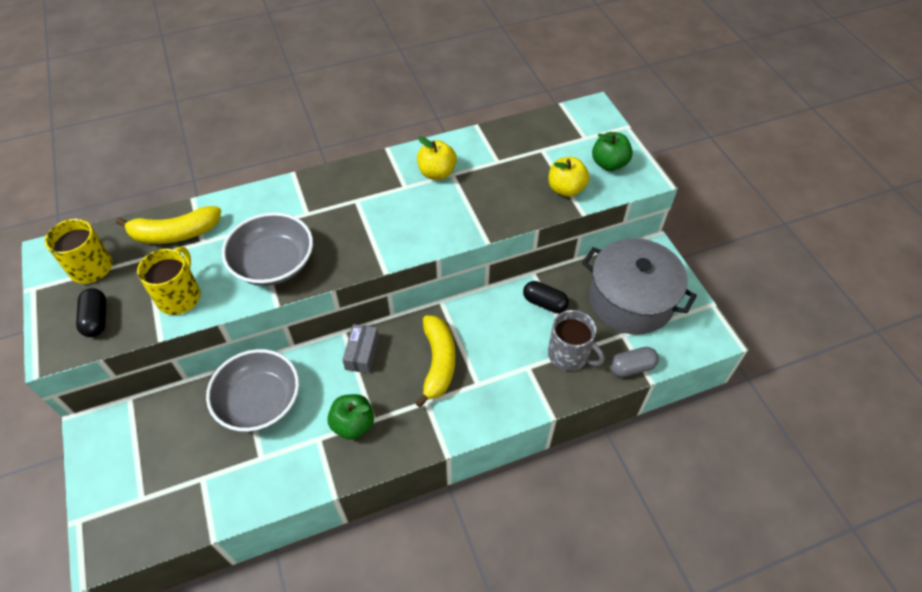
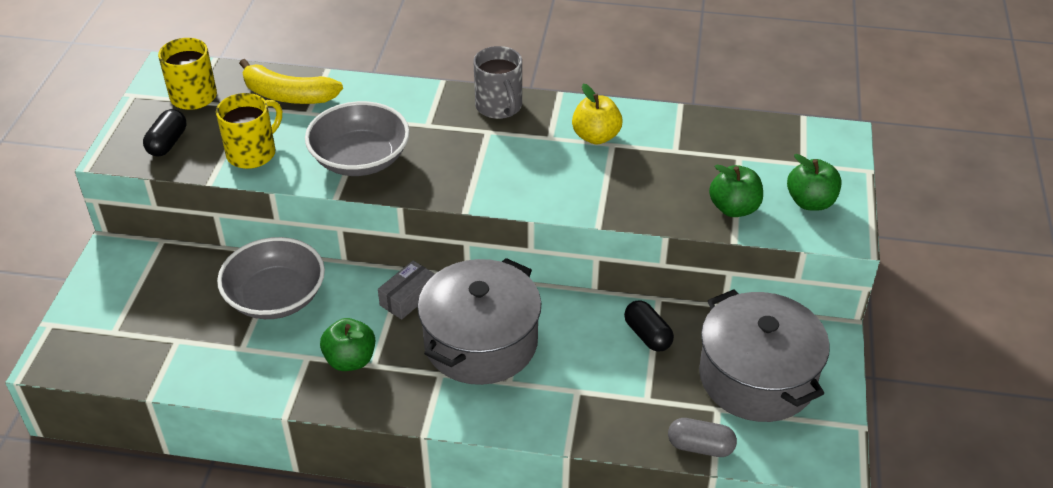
camera: 30 degrees right, 10 degrees down
(438, 363) = (481, 342): yellow banana -> grey pot
(566, 189) = (734, 208): yellow apple -> green apple
(569, 355) = (635, 400): grey mug -> grey mug (499, 107)

